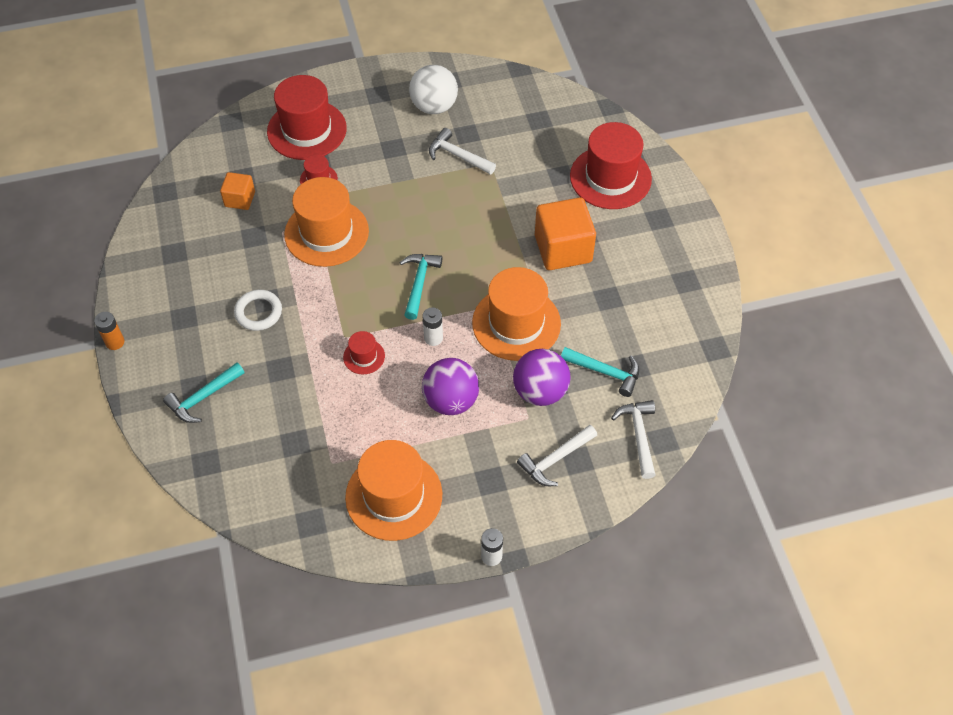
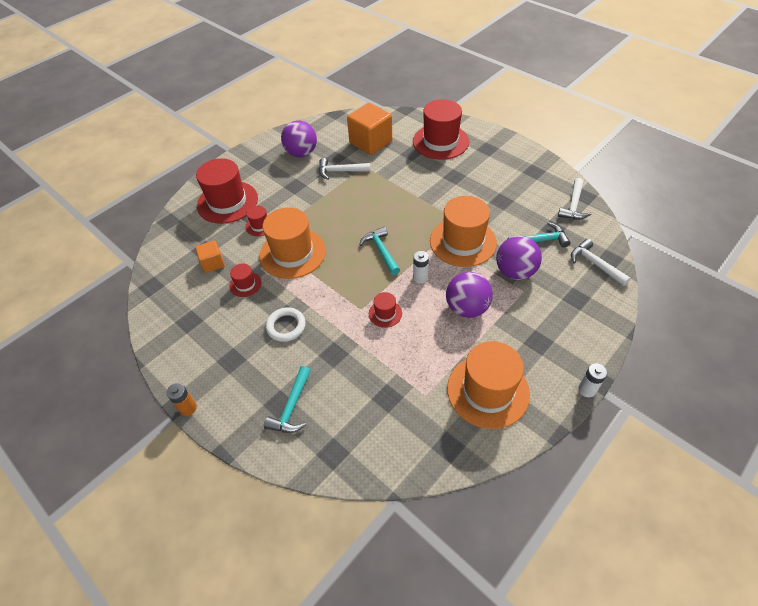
camera: 30 degrees left, 5 degrees down
(254, 242) = (245, 284): none -> red hat
(434, 106) = (301, 153): white ball -> purple ball
(555, 459) = (563, 305): white hammer -> white hammer (573, 205)
(563, 249) = (450, 189): orange cube -> orange cube (371, 142)

